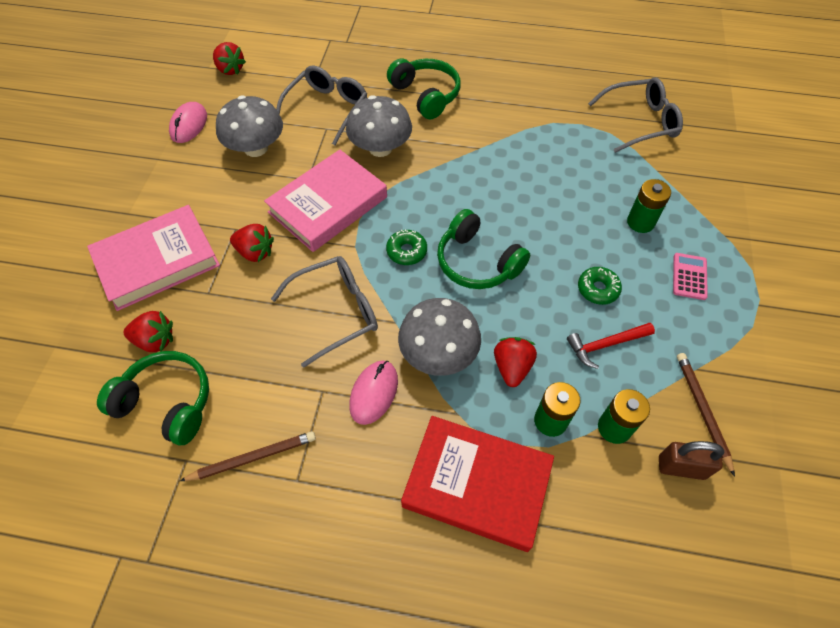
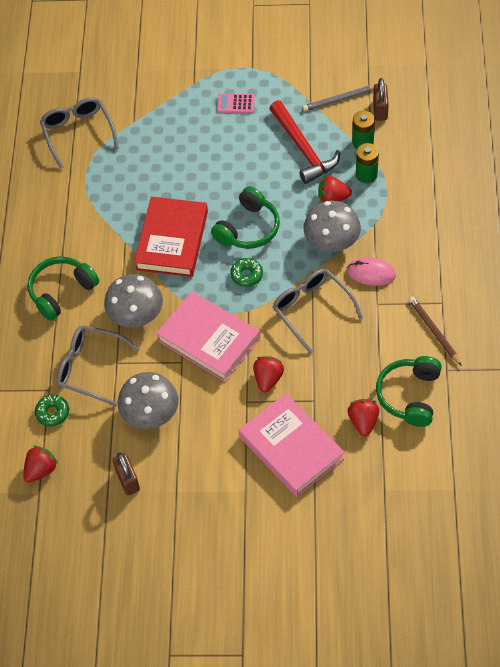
camera: 95 degrees left, 0 degrees up
(189, 125) = (128, 480): pink mouse -> brown padlock
(477, 485) = (418, 208): red book -> red book (172, 240)
(598, 289) = (258, 155): green donut -> green donut (52, 413)
(605, 345) = (303, 149): red hammer -> red hammer, size x1.71
(640, 222) = (190, 131): green battery -> none
(702, 411) = (340, 99): brown pencil -> grey pencil

